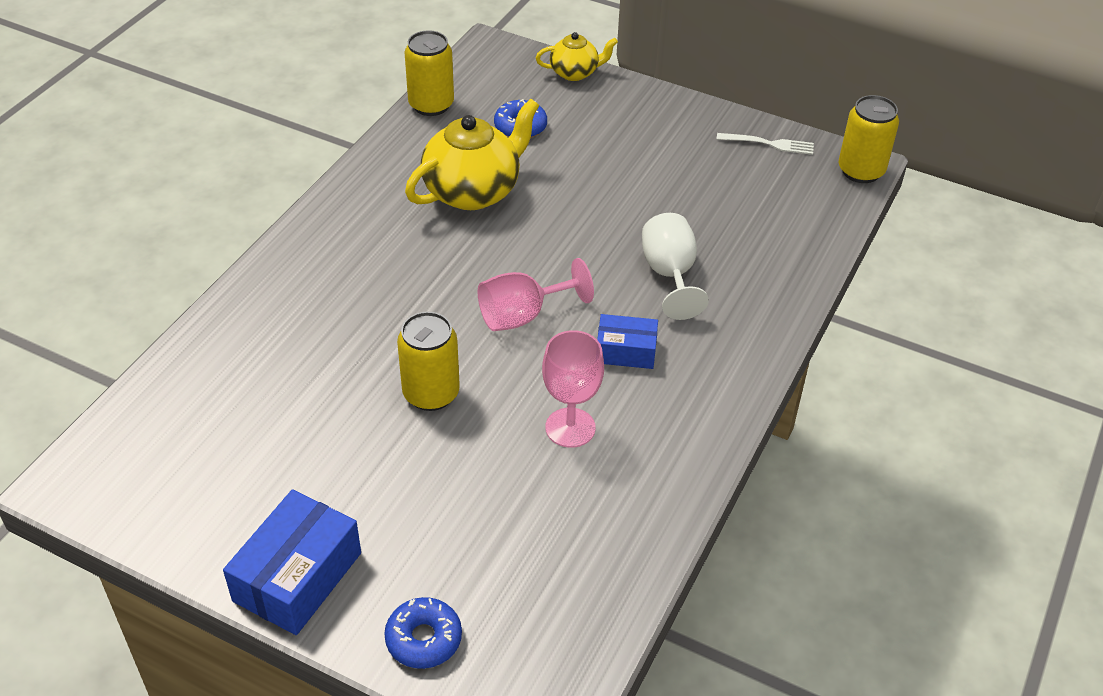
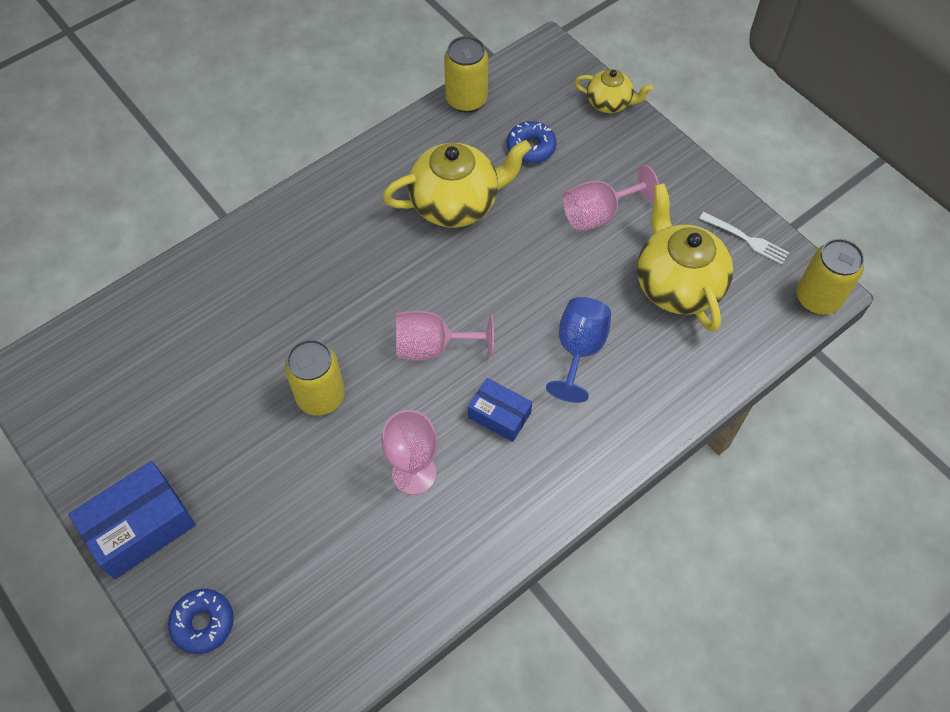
camera: 25 degrees right, 15 degrees up
(619, 162) = (598, 214): none -> pink goblet
(670, 274) = (579, 350): white goblet -> blue goblet
(728, 196) = (677, 284): none -> yellow teapot

